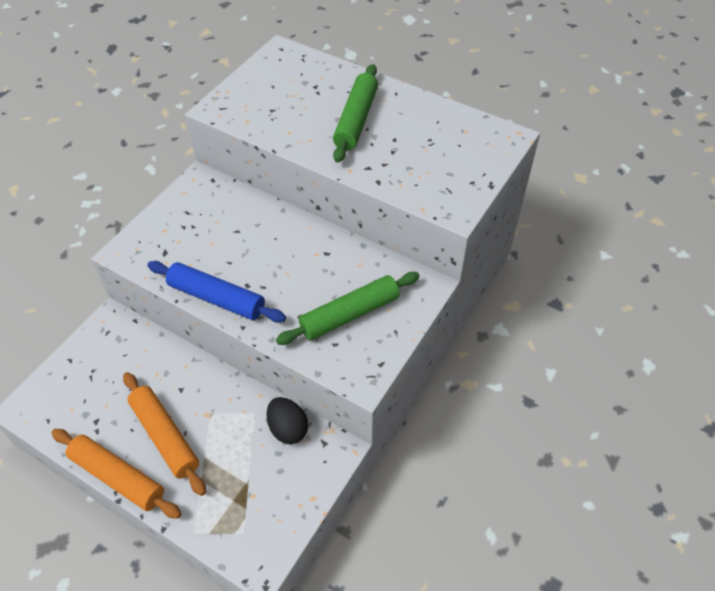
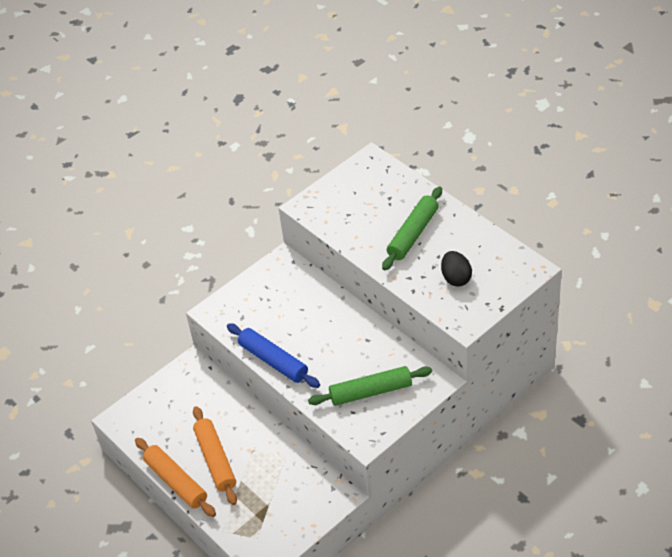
camera: 20 degrees right, 5 degrees down
(288, 428) = (308, 472): black egg -> black egg (456, 278)

